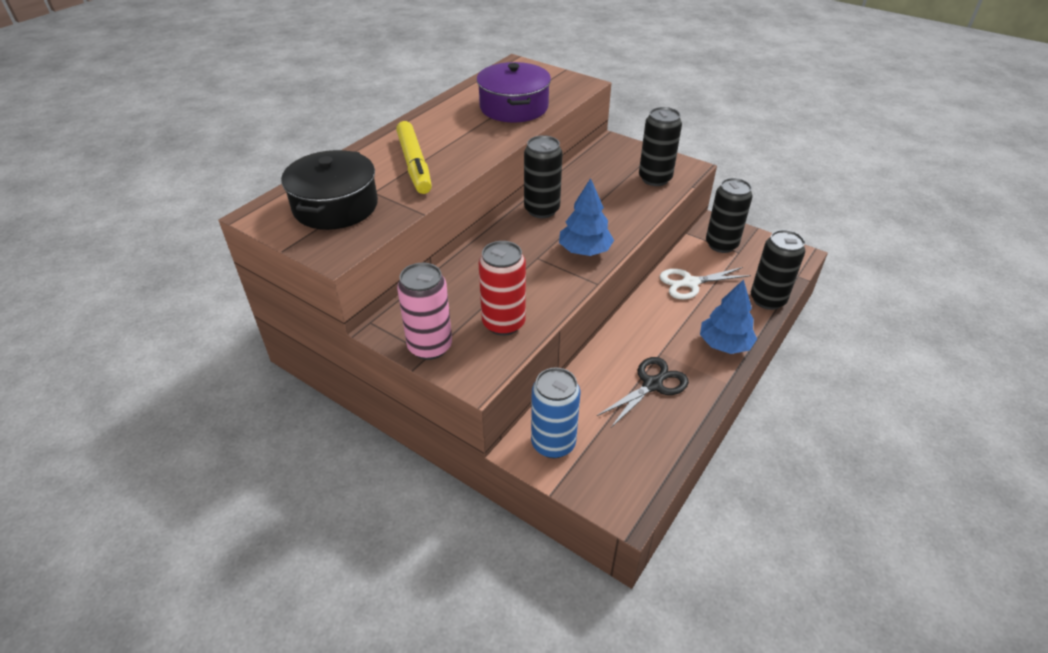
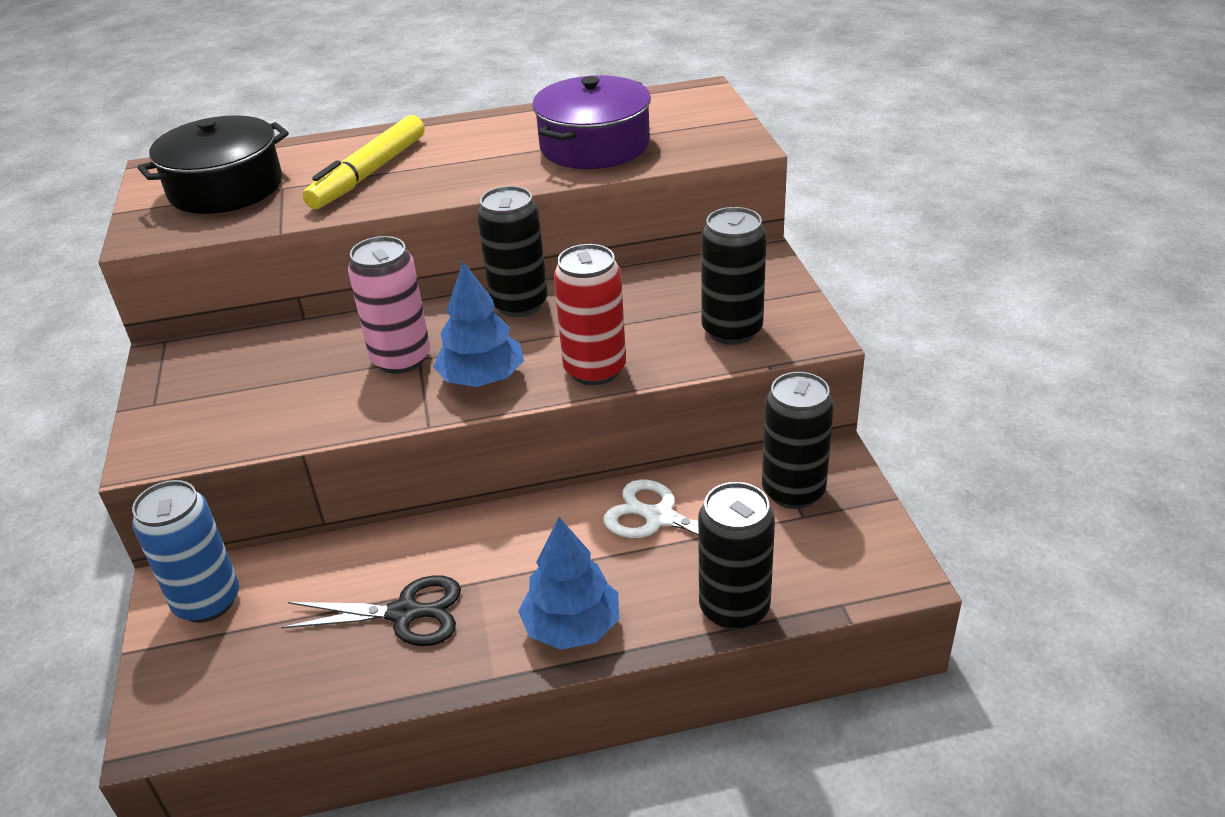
camera: 45 degrees right, 5 degrees down
(430, 347) = (166, 396): pink can -> pink can (401, 359)
(503, 323) = (263, 413): red can -> red can (595, 370)

